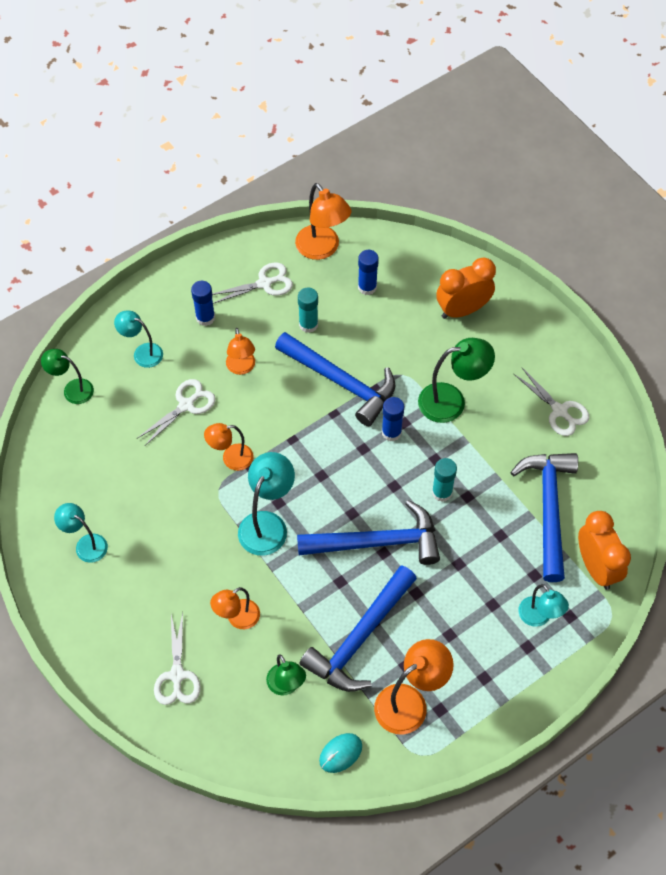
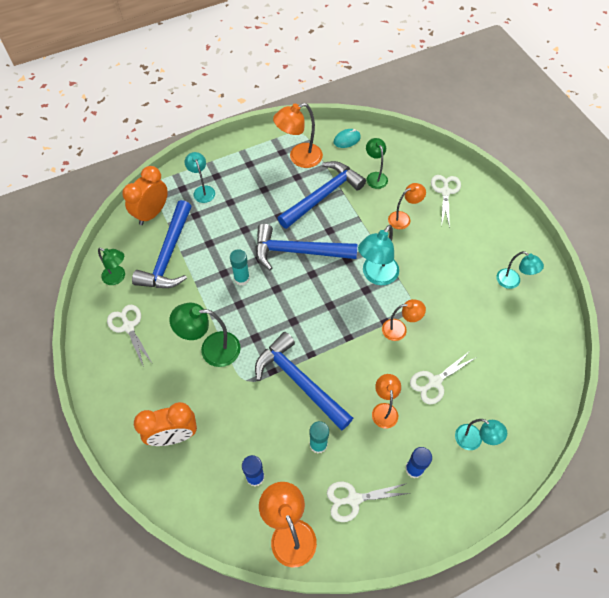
camera: 170 degrees left, 0 degrees up
(72, 389) = (535, 413): green lamp -> green lamp (118, 277)
(391, 432) = (268, 330): blue glue stick -> none
(596, 567) = (152, 213): orange clock -> orange clock turned 45 degrees clockwise

